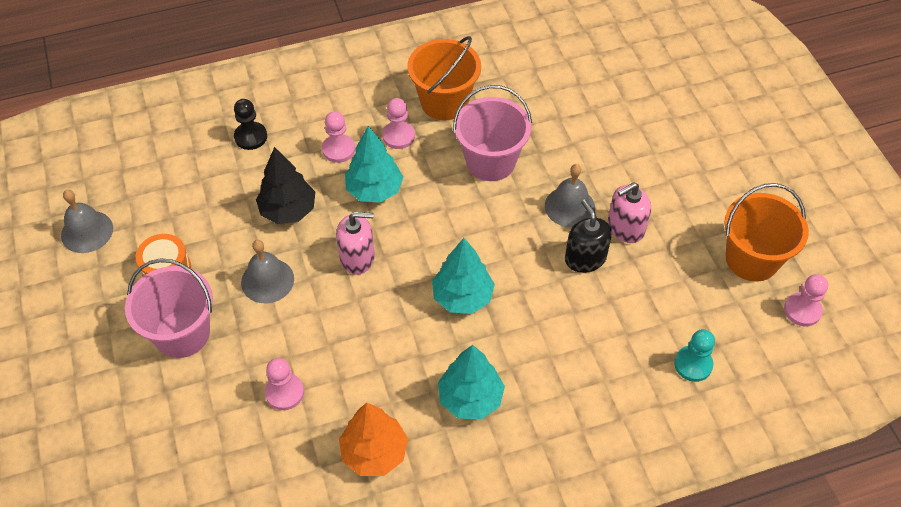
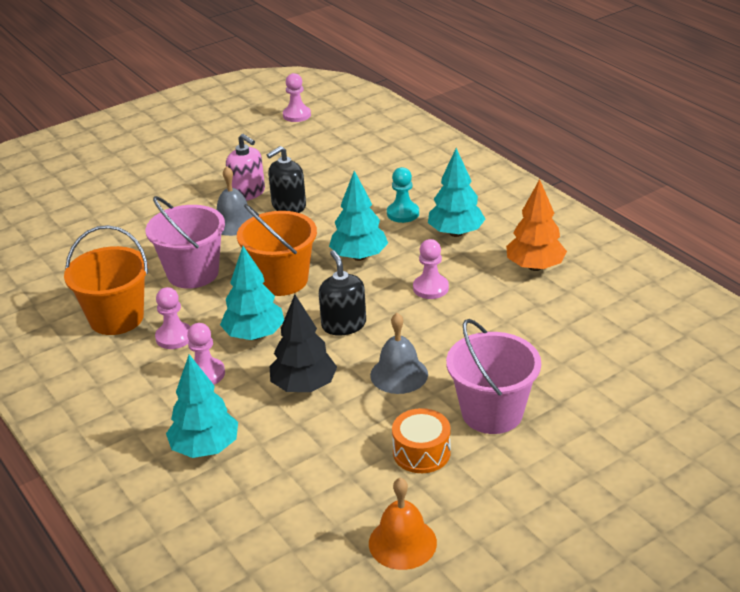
camera: 105 degrees left, 20 degrees down
(87, 231) = (402, 543): grey bell -> orange bell
(251, 137) = (205, 448): black pawn -> turquoise tree
(285, 392) = (513, 328): pink pawn -> pink pawn (430, 288)
(357, 257) = (344, 325): pink soap dispenser -> black soap dispenser
(693, 364) = (367, 148): turquoise pawn -> turquoise pawn (403, 213)
(751, 259) = (257, 138): orange bucket -> orange bucket (282, 280)

